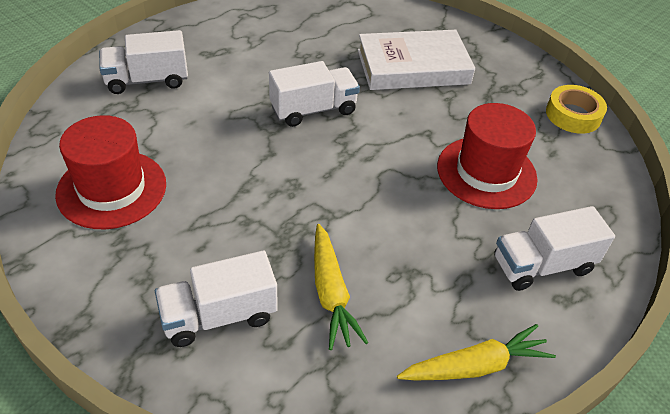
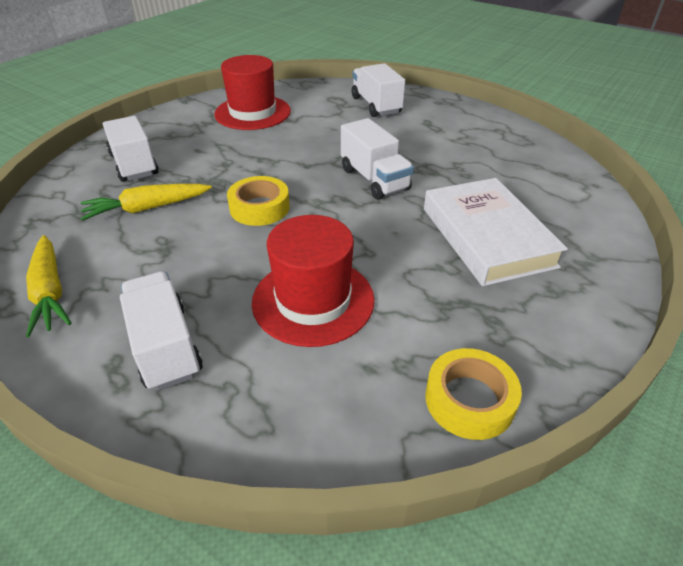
camera: 85 degrees right, 5 degrees down
(347, 196) = (259, 207): none -> yellow tape

